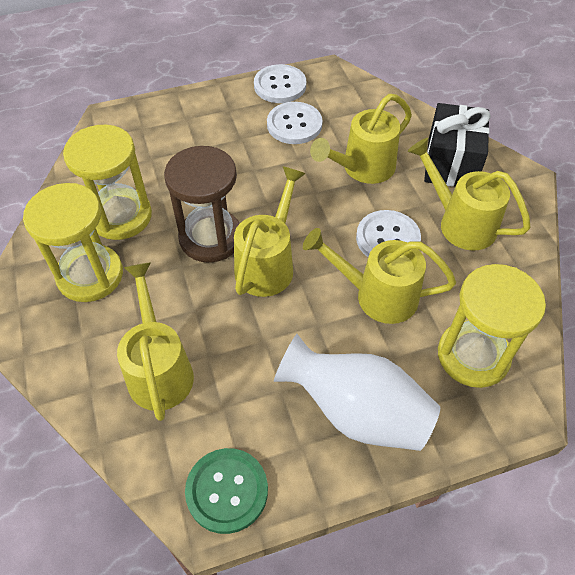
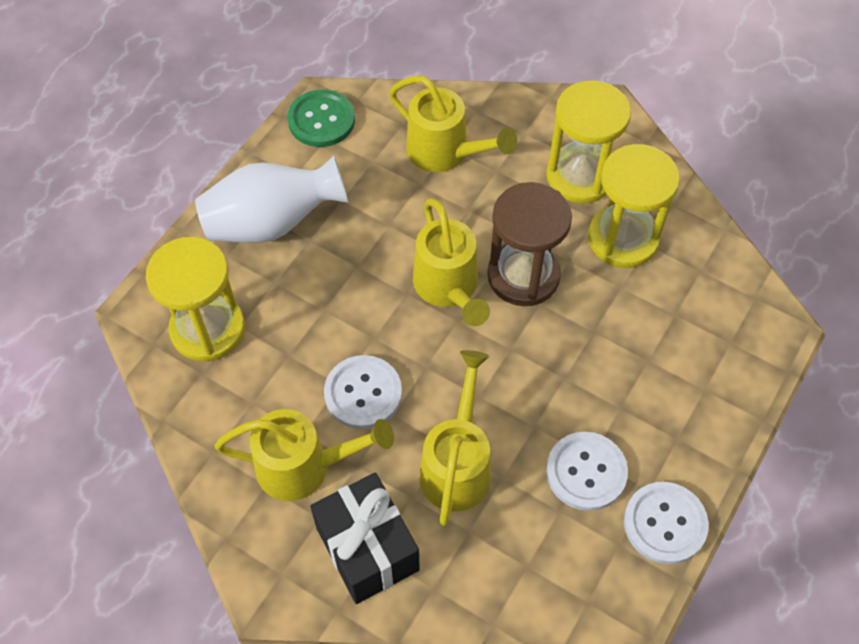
camera: 140 degrees right, 5 degrees up
(377, 295) = (328, 326): yellow watering can -> none

